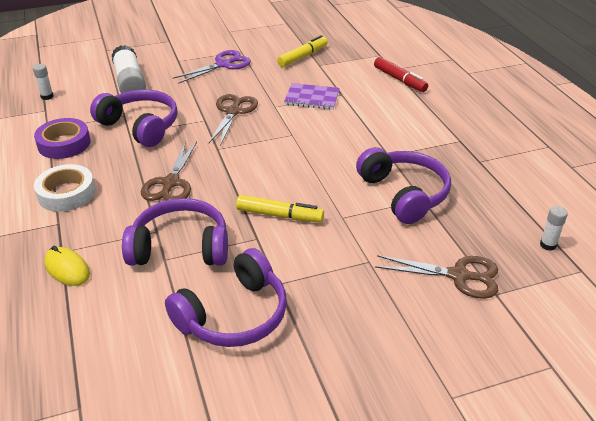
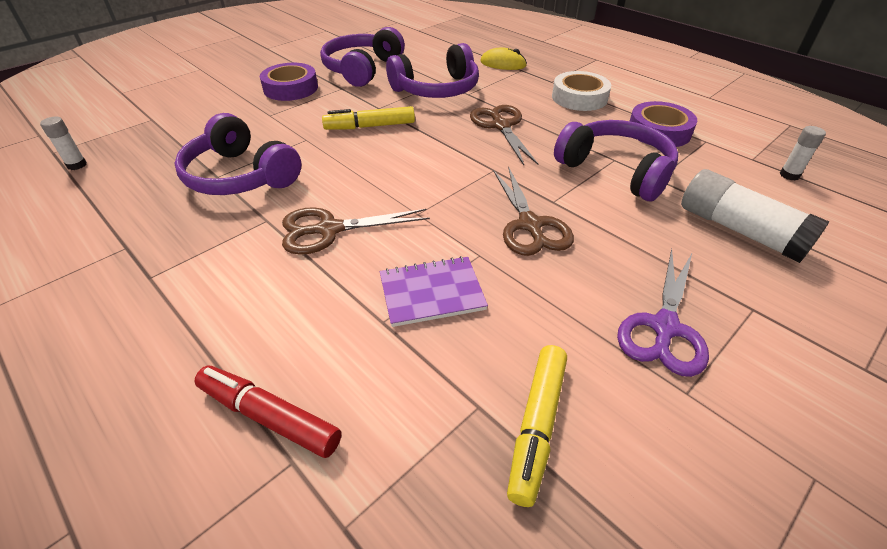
camera: 155 degrees right, 5 degrees up
(140, 126) = (616, 170): purple headphones -> purple headphones turned 150 degrees counterclockwise
(335, 302) = (290, 88): none -> purple tape
(459, 276) = (183, 123): brown scissors -> brown scissors (328, 230)

